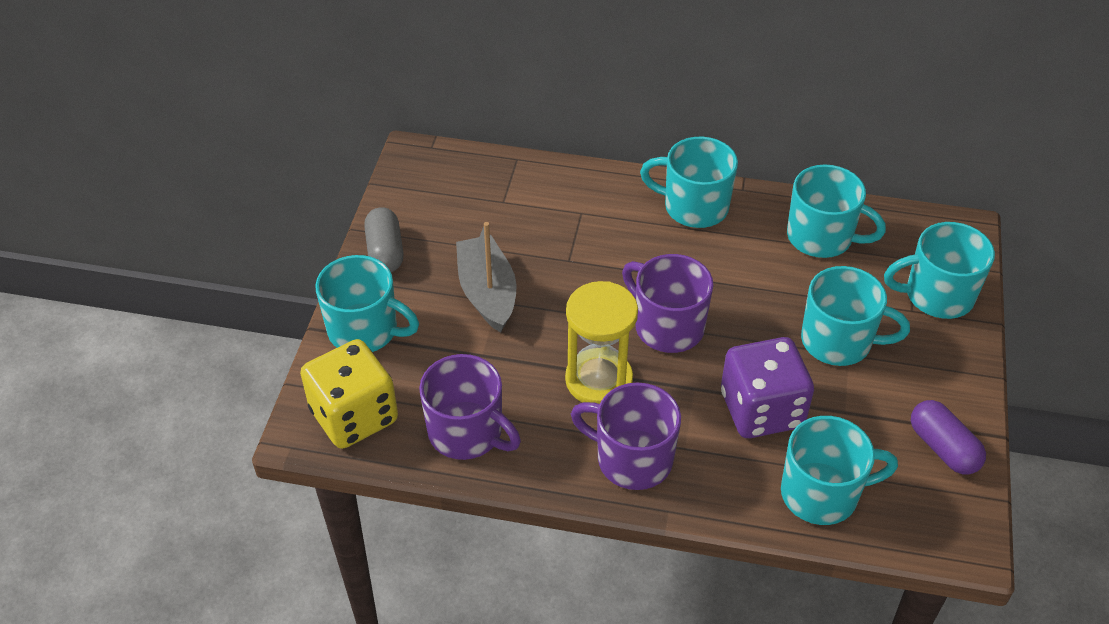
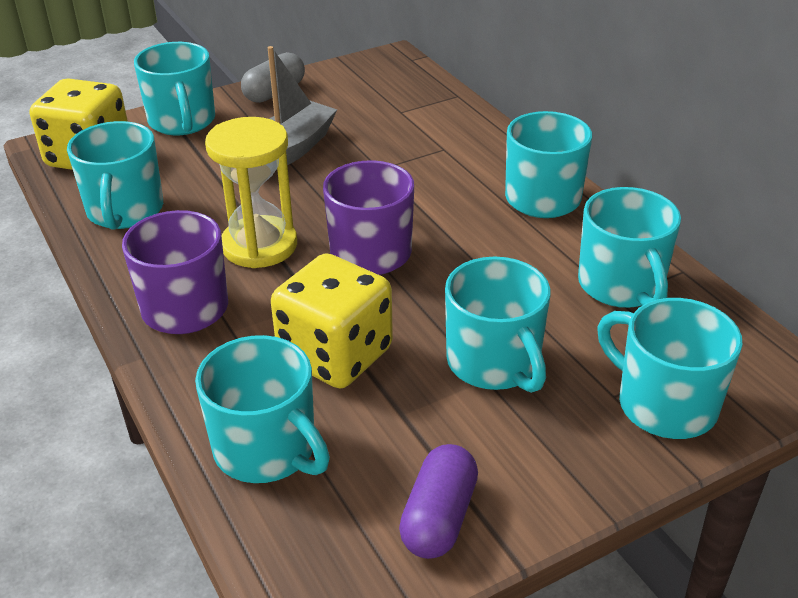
camera: 50 degrees right, 10 degrees down
(467, 433) = (125, 211): purple mug -> turquoise mug
(761, 410) = (335, 355): purple dice -> yellow dice

